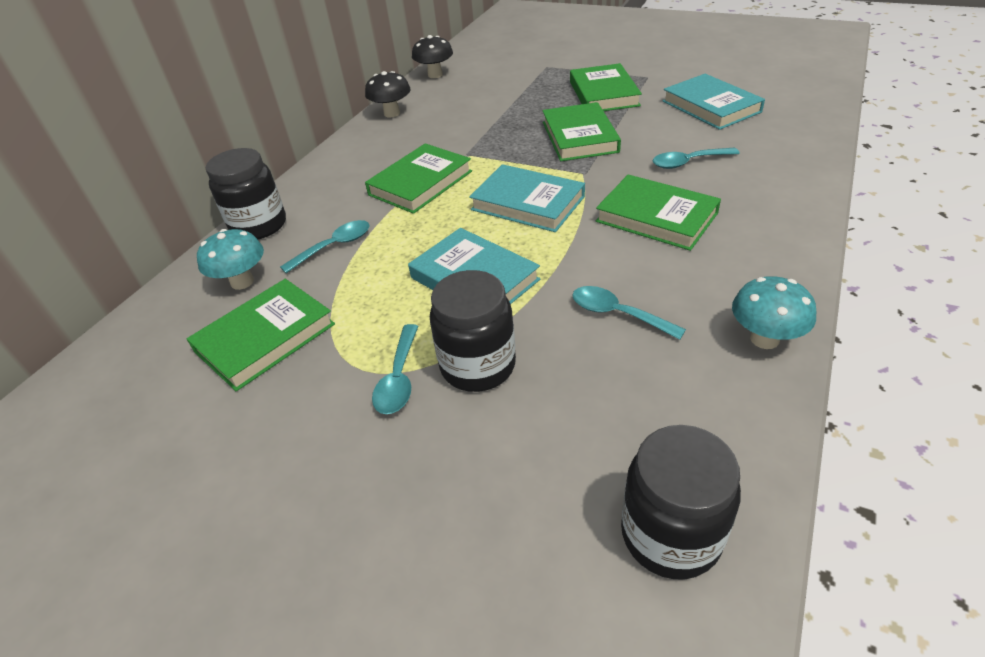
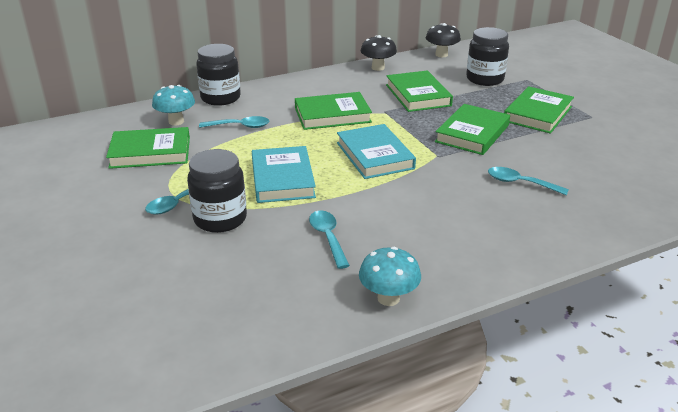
camera: 35 degrees right, 10 degrees down
(656, 217) = (439, 203): green book -> green book (418, 95)
(670, 535) = (189, 341): black jar -> black jar (485, 79)
(710, 107) = (605, 157): turquoise book -> none

